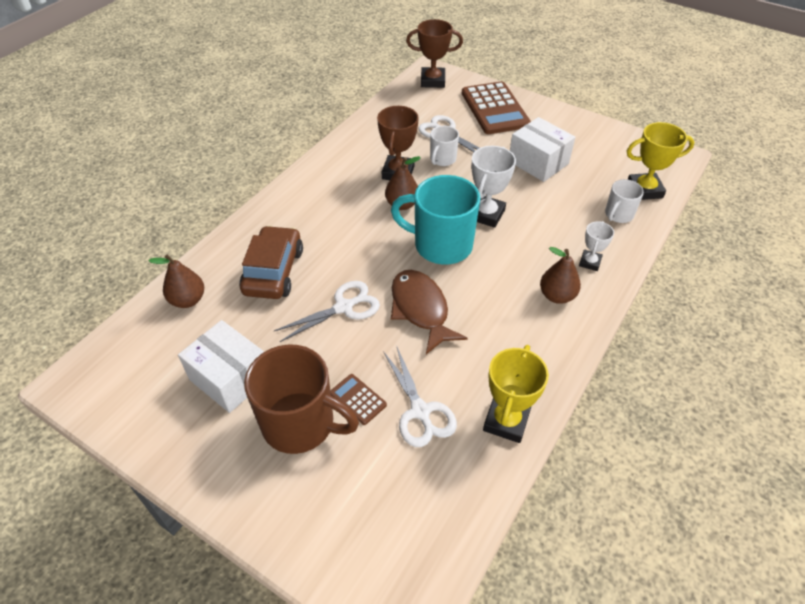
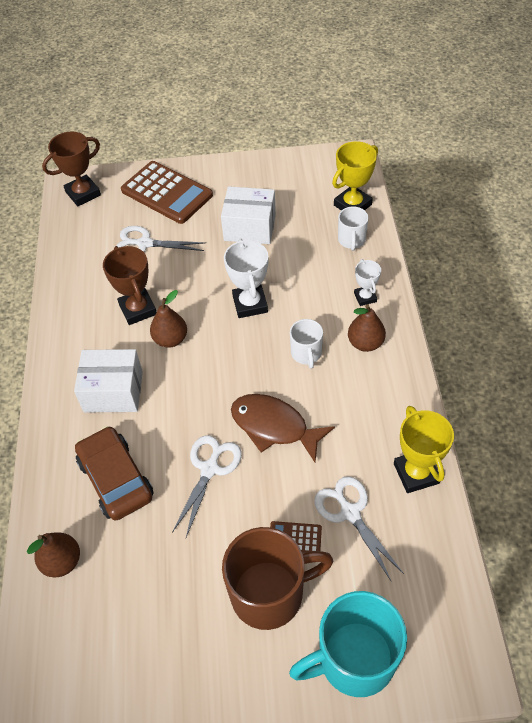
camera: 35 degrees left, 5 degrees up
(230, 378) = (173, 601): white box -> white box (113, 391)
(420, 411) = (350, 512): white scissors -> white scissors turned 150 degrees counterclockwise
(441, 245) = (238, 357): turquoise mug -> turquoise mug (354, 659)
(442, 159) = (166, 272): white mug -> white mug (306, 354)

